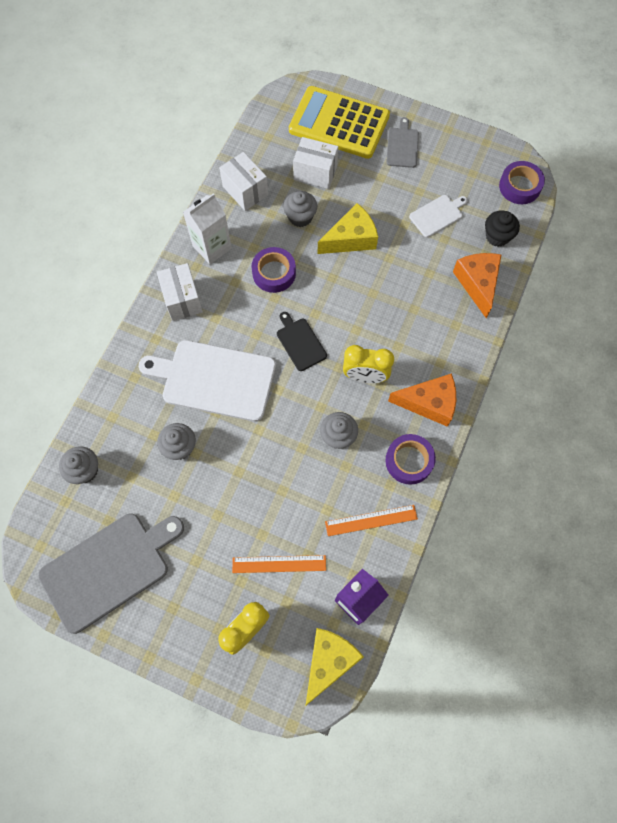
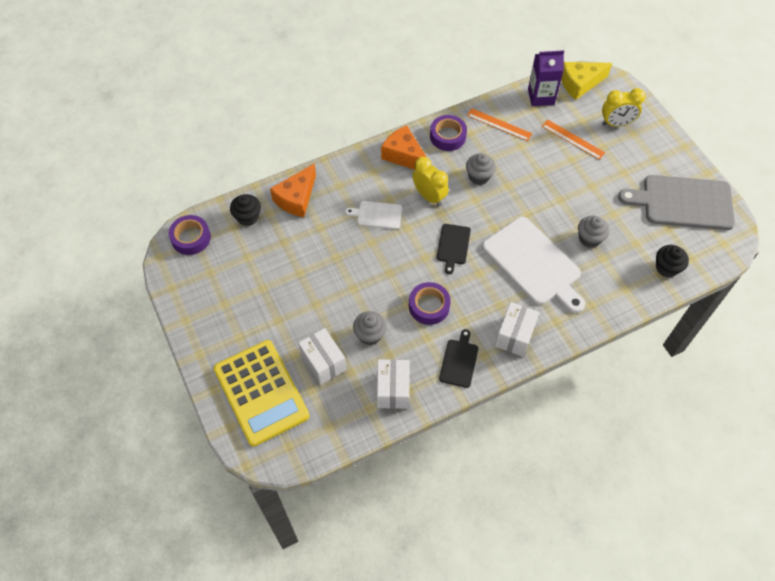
camera: 140 degrees left, 10 degrees down
(85, 470) = (666, 268): grey cupcake -> black cupcake
(212, 247) = (459, 361): white carton -> black cutting board
(351, 239) = (349, 290): yellow cheese -> none
(402, 146) = (234, 333): grey cutting board -> none
(437, 215) = (270, 261): white cutting board -> white cutting board (377, 215)

